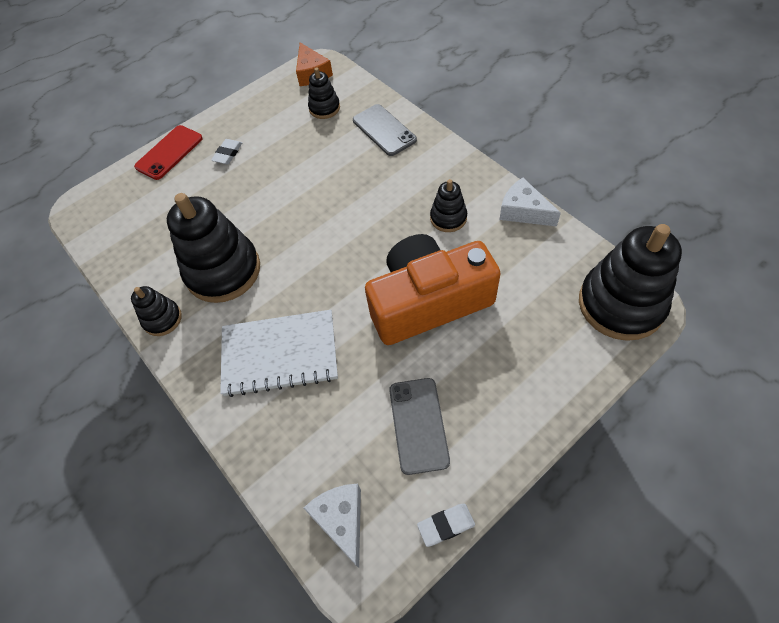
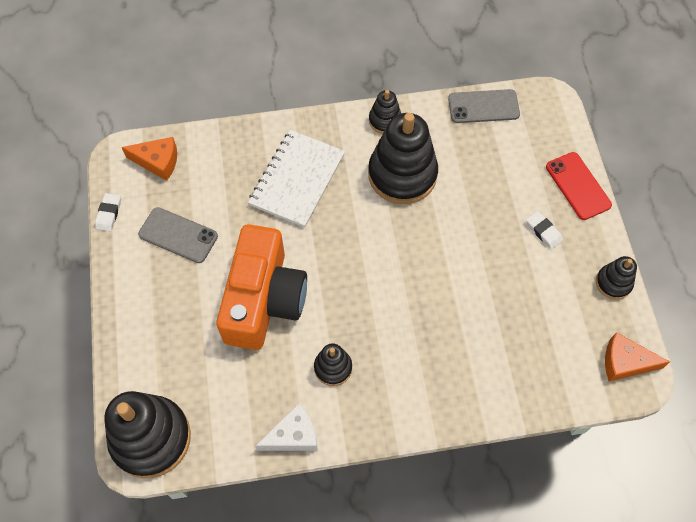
camera: 115 degrees right, 5 degrees up
(324, 108) = (556, 345): black stacking toy -> black stacking toy (613, 283)
(341, 520) = (158, 162): white cheese -> orange cheese
(384, 130) = (484, 381): grey phone -> grey phone (483, 106)

